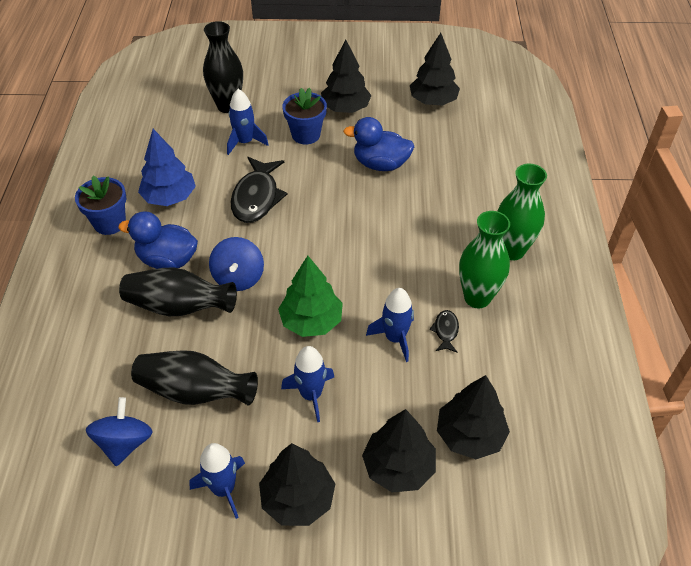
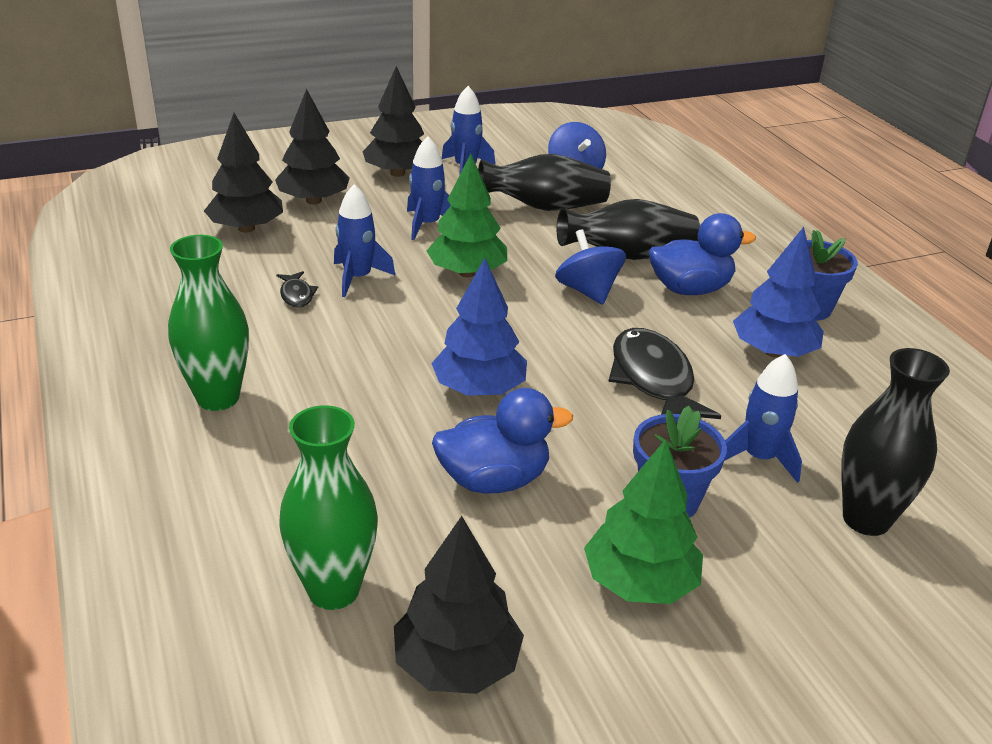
camera: 155 degrees right, 15 degrees down
(345, 108) = (640, 583): black tree -> green tree
(359, 217) = (479, 389): none -> blue tree
(477, 298) = (262, 333): green vase -> green vase (333, 590)

